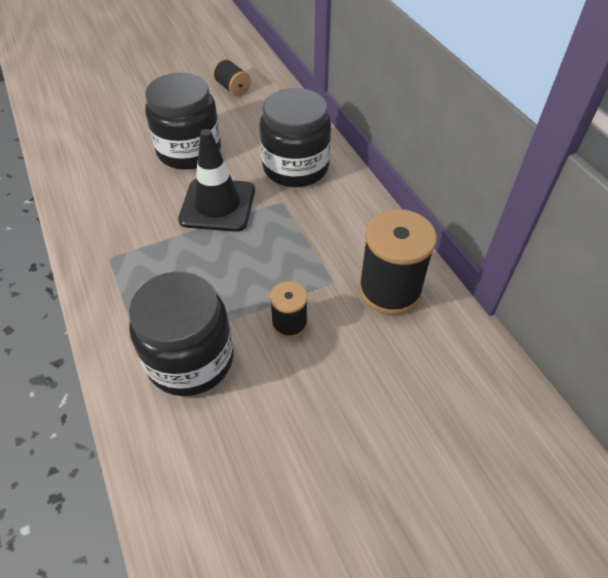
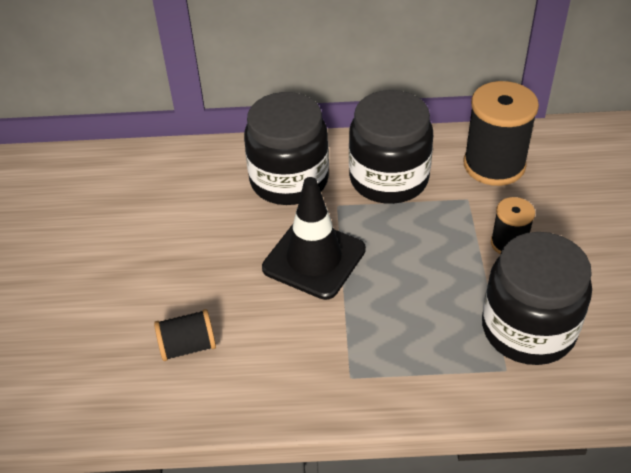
camera: 65 degrees left, 5 degrees down
(189, 151) = (200, 264): black jar -> black jar (389, 179)
(232, 88) = (102, 196): black spool -> black spool (188, 346)

